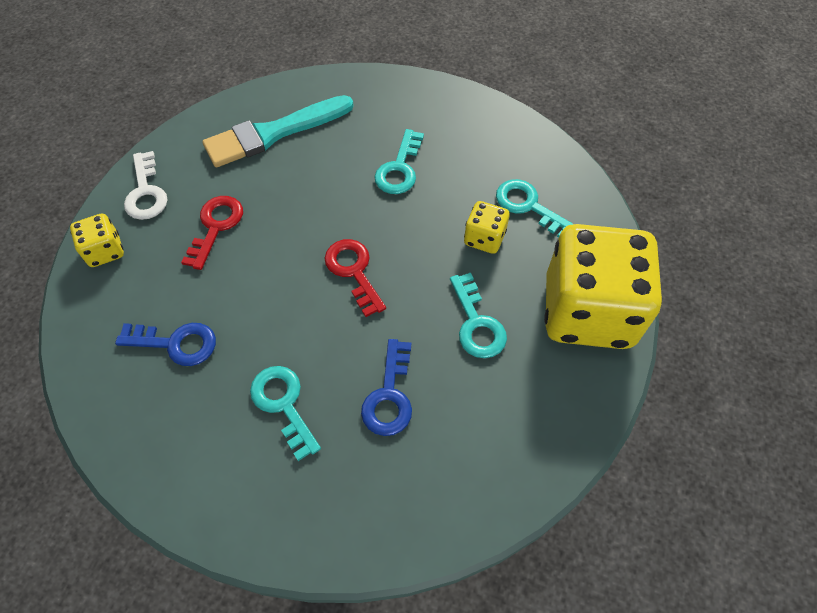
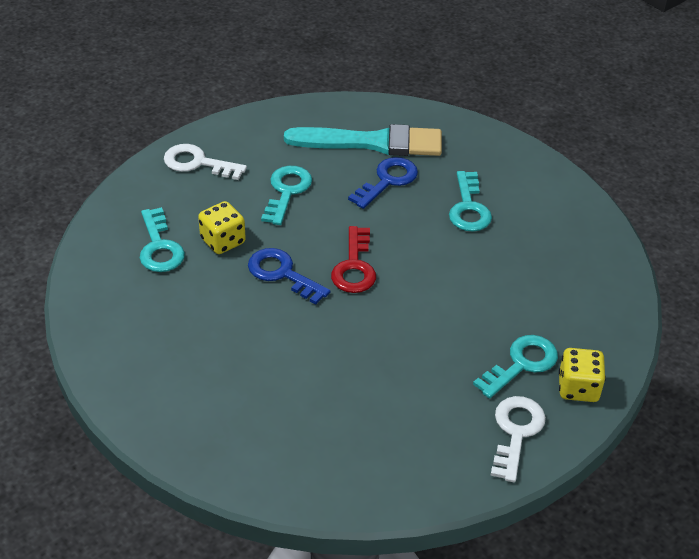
camera: 150 degrees left, 15 degrees down
(176, 343) = (536, 281): blue key -> blue key (282, 274)
(216, 227) = (458, 361): red key -> none
(273, 133) = (341, 436): turquoise brush -> turquoise brush (372, 142)
(399, 168) = (241, 333): turquoise key -> turquoise key (521, 364)
(588, 311) = (198, 163): yellow dice -> white key

